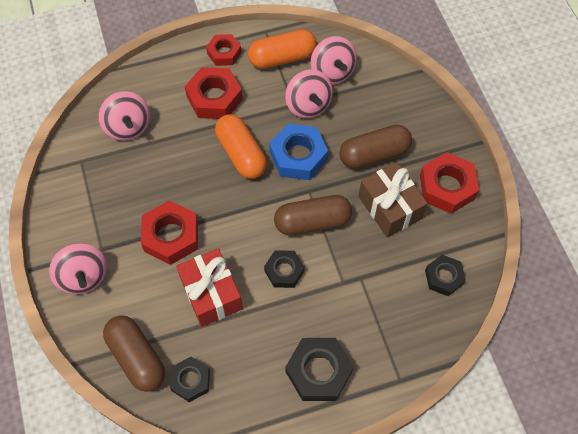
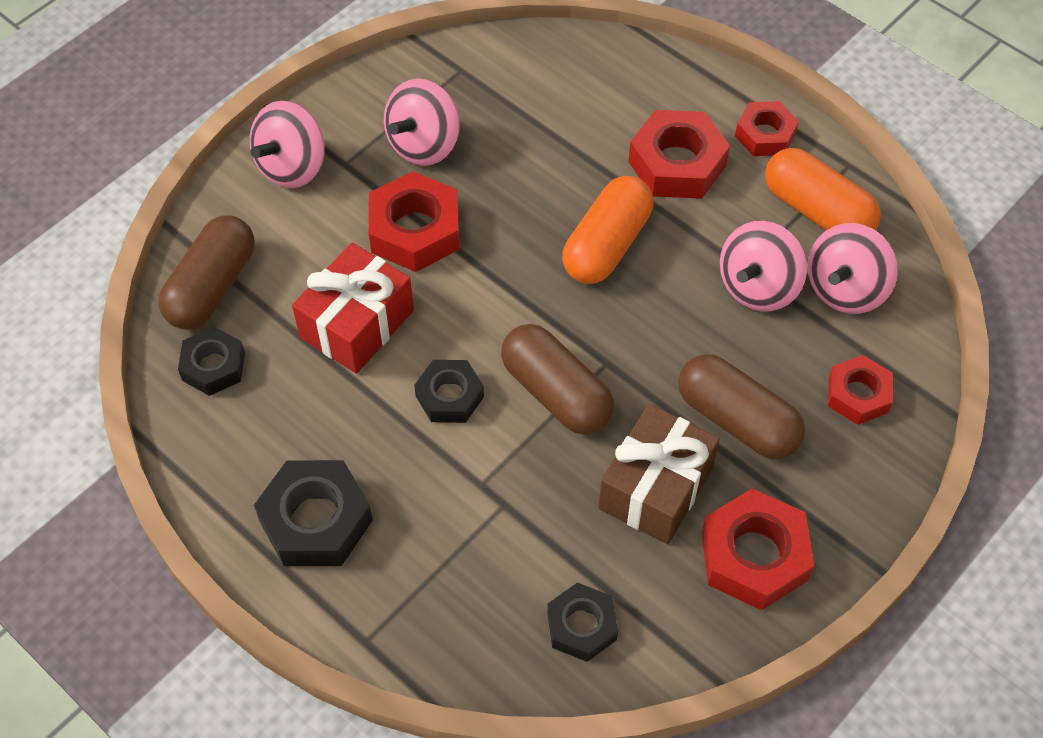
camera: 60 degrees right, 5 degrees down
(128, 127) = (551, 91): pink spinning top -> pink spinning top (424, 145)
(298, 156) = (656, 319): blue nut -> none
(390, 100) = (858, 395): none -> red nut

